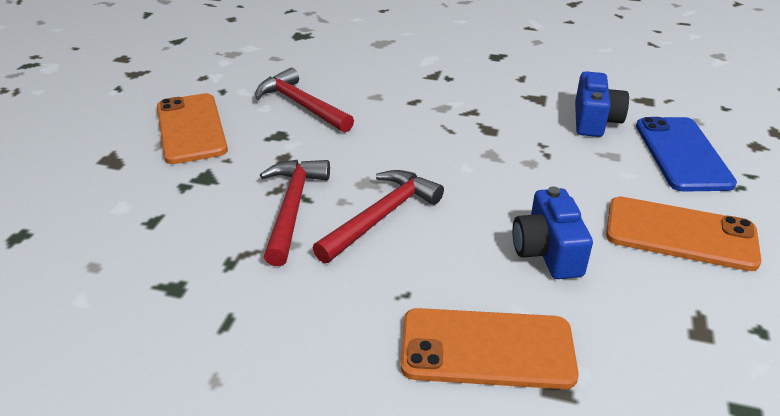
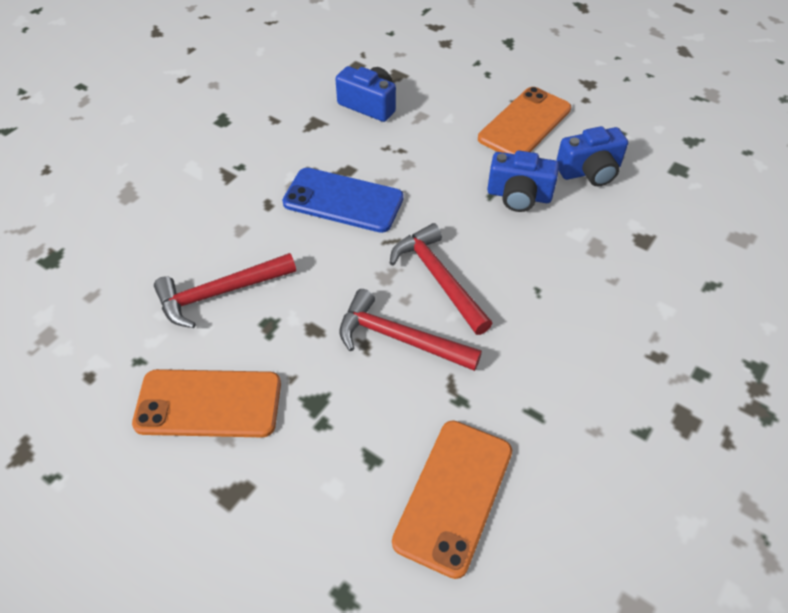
camera: 70 degrees left, 15 degrees up
(487, 349) = (603, 262): orange phone -> orange phone (454, 496)
(647, 309) = (589, 171): none -> blue camera
(682, 154) = (437, 81): blue phone -> blue phone (343, 200)

